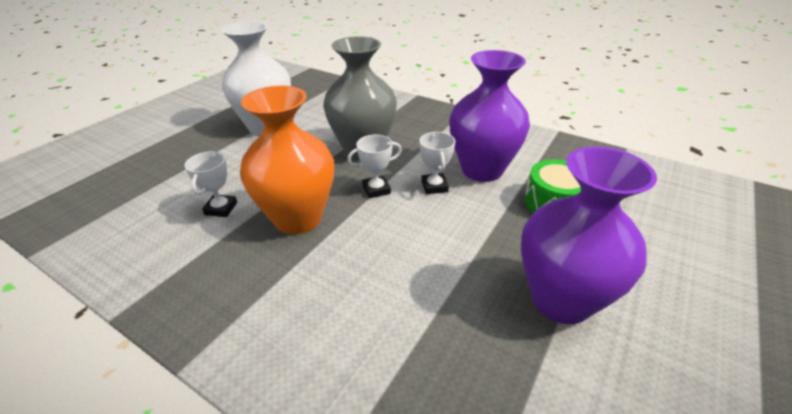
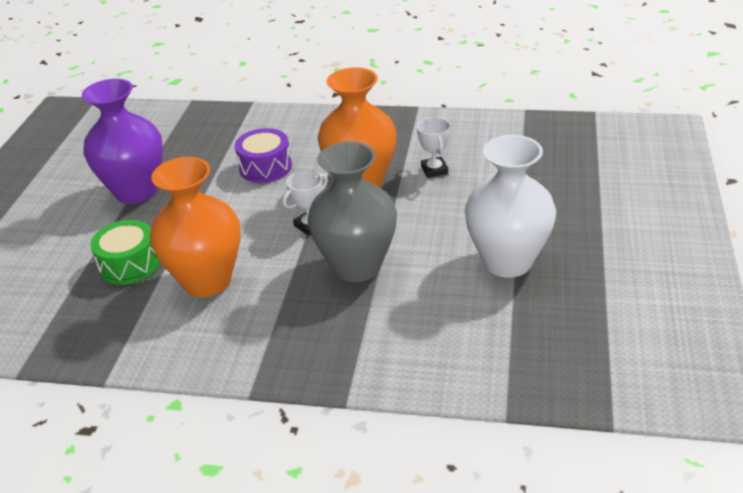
camera: 160 degrees right, 0 degrees up
(382, 279) = (265, 167): none -> purple drum
(434, 186) = (253, 246): white trophy -> none
(482, 170) = (207, 281): purple vase -> orange vase

